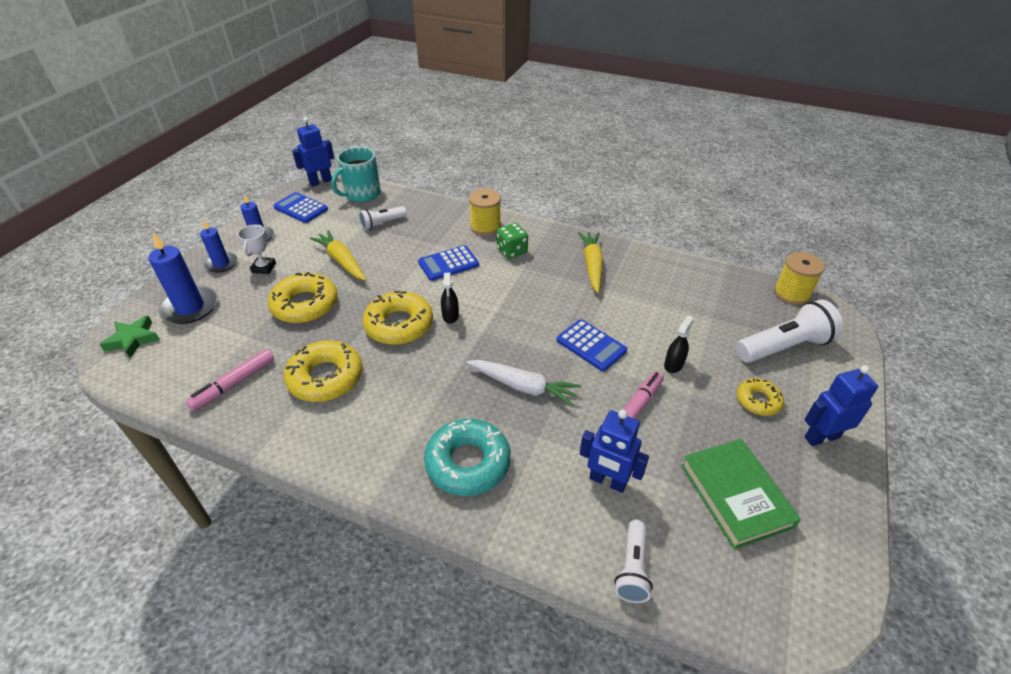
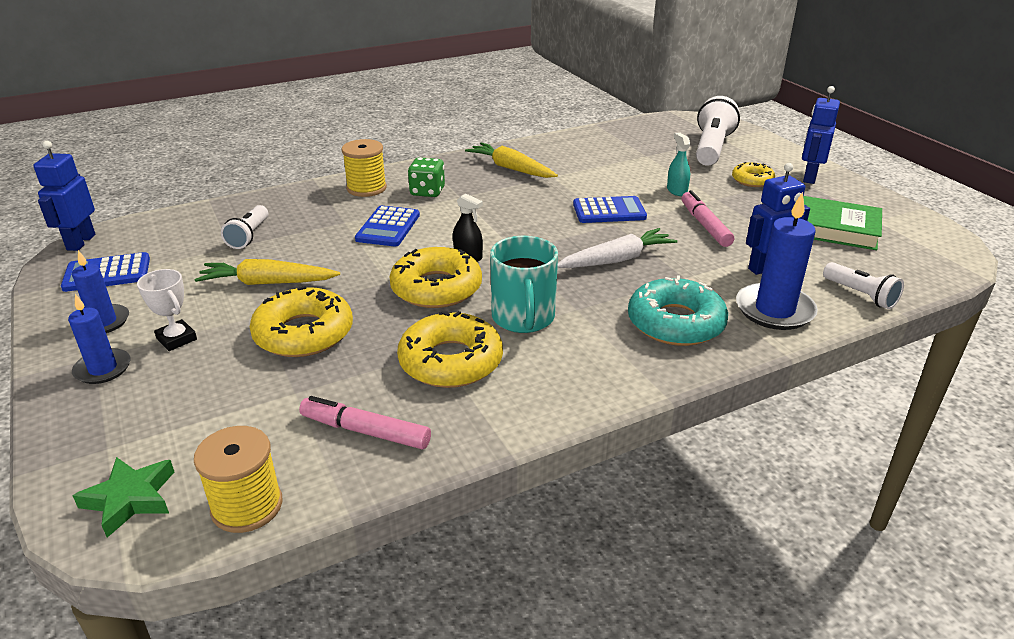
camera: 50 degrees left, 10 degrees down
(190, 307) = (150, 424): blue candle -> blue candle (774, 310)
(234, 384) = (365, 431): pink marker -> pink marker turned 120 degrees clockwise
(362, 194) = (167, 227): turquoise mug -> turquoise mug (523, 318)
(673, 364) = (676, 190): black spray bottle -> turquoise spray bottle
(791, 293) = (662, 121): yellow spool -> yellow spool (247, 506)

